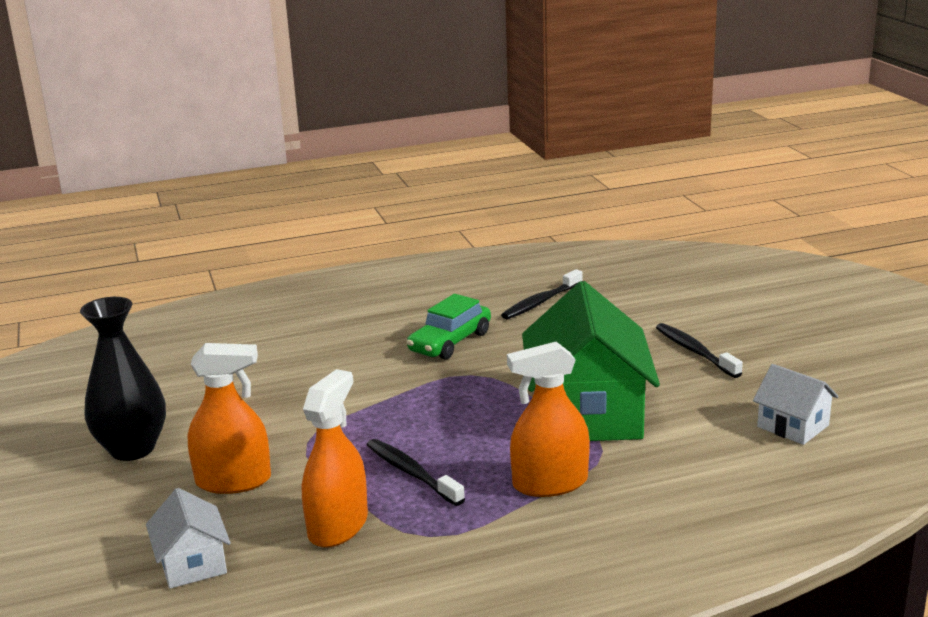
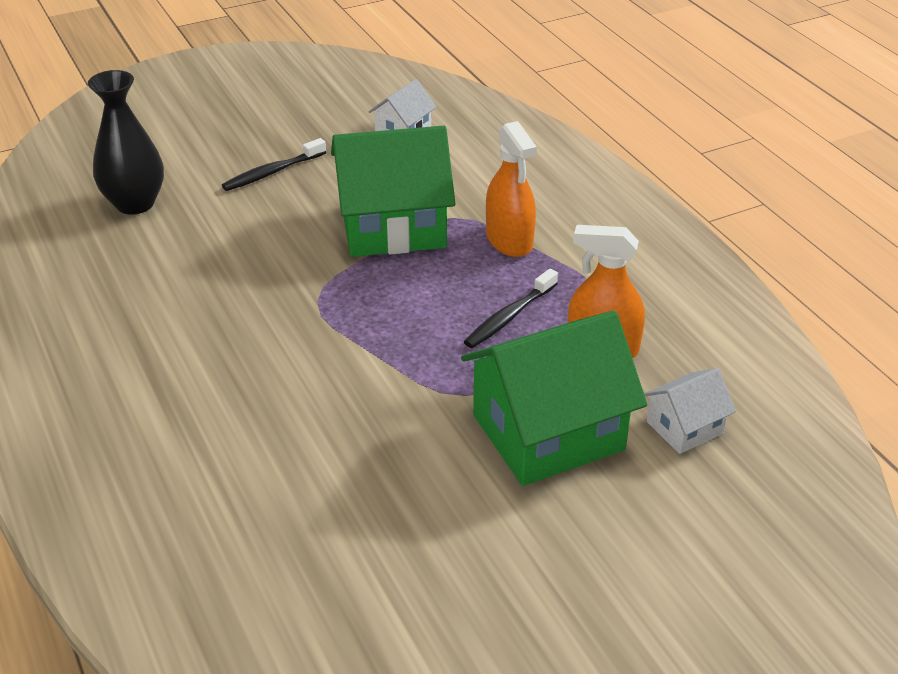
camera: 100 degrees left, 15 degrees up
(132, 449) = (502, 534): black vase -> black vase (135, 203)
(233, 481) = (548, 432): orange spray bottle -> green house
(450, 342) = (241, 322): green car -> none
(540, 302) = (145, 266): black toothbrush -> none

